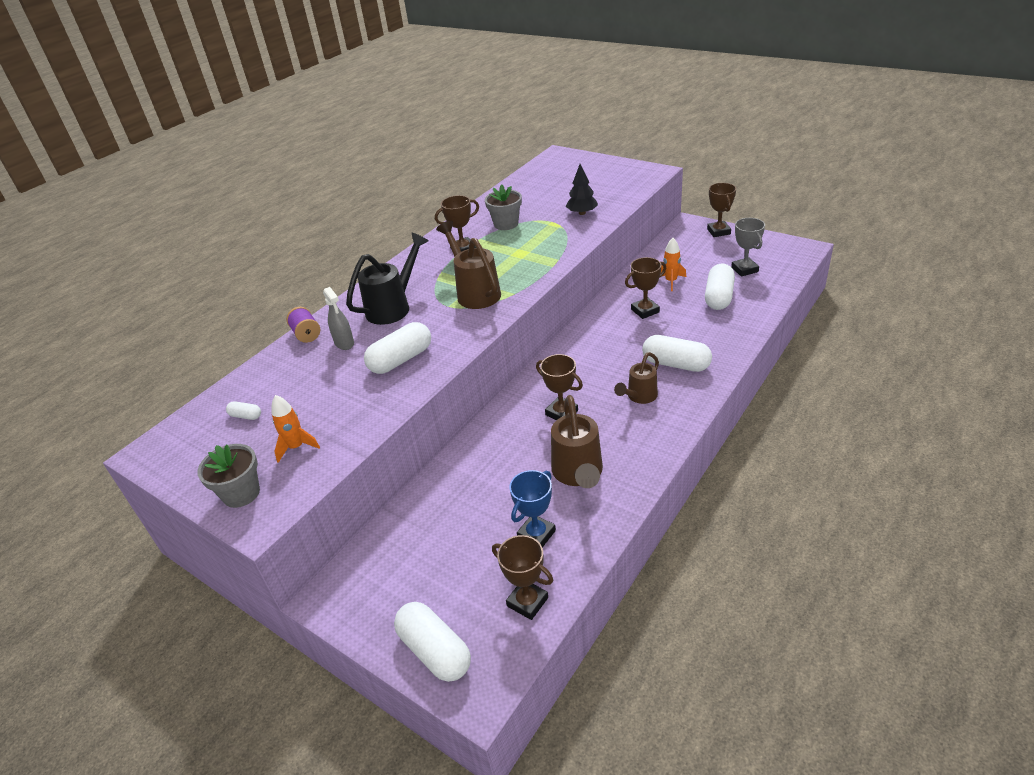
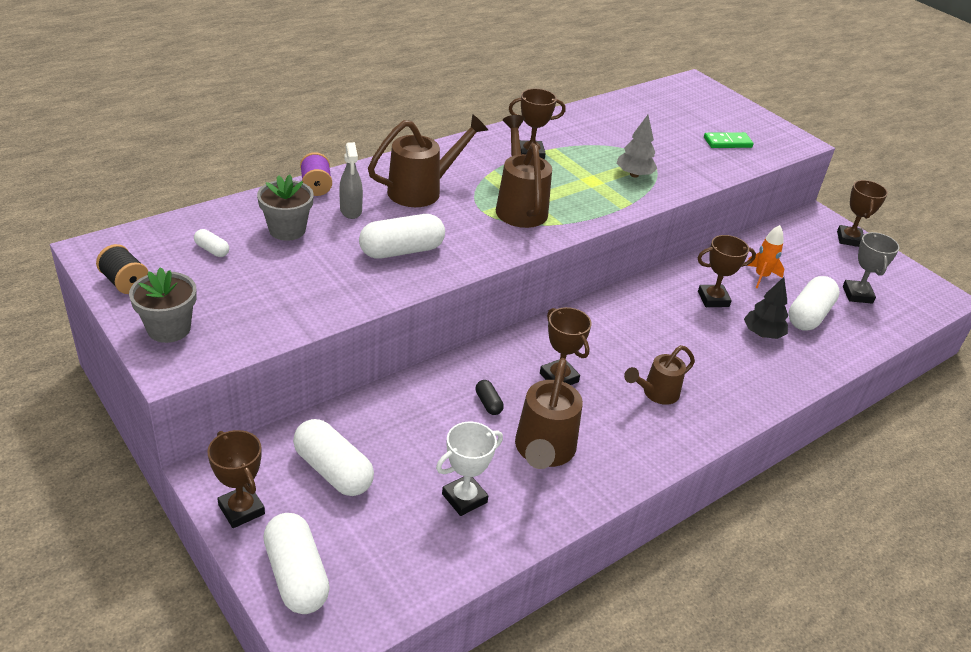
camera: 10 degrees right, 0 degrees up
(184, 470) = (125, 282): none -> black spool
(296, 447) = (247, 302): orange rocket -> none
(394, 307) = (423, 190): black watering can -> brown watering can
(506, 224) = (593, 142): grey flower pot -> grey flower pot (287, 230)
(518, 453) = (488, 403): none -> black capsule
(527, 602) = (418, 565): brown trophy -> brown trophy (241, 509)
(536, 534) = (464, 498): blue trophy -> white trophy
(549, 238) = (634, 175): none -> grey tree
(582, 213) = (687, 160): black tree -> black tree (762, 334)
(604, 190) = (727, 142): none -> green domino
(676, 364) = (718, 373): white capsule -> white capsule (333, 470)

